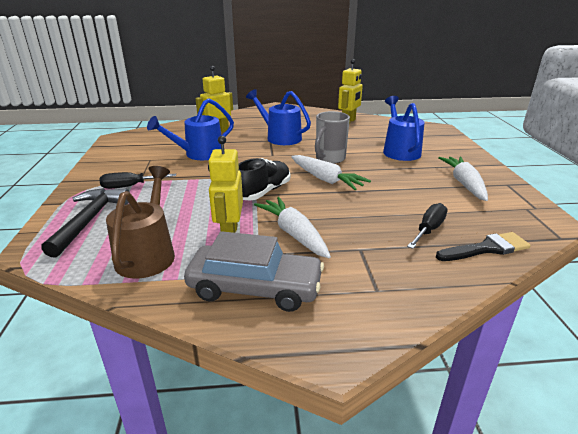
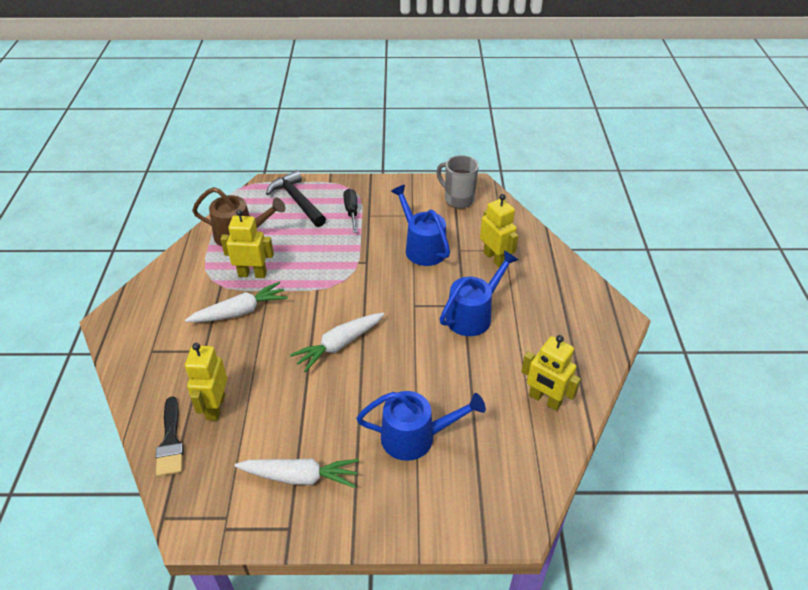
camera: 95 degrees right, 15 degrees up
(90, 220) = (297, 201): black hammer -> black hammer turned 135 degrees counterclockwise
(255, 288) = (181, 287): grey car -> none
(263, 192) = (321, 295): black shoe -> none
(329, 159) = (396, 356): grey mug -> grey mug (458, 199)
(429, 229) = (215, 407): black screwdriver -> yellow robot

